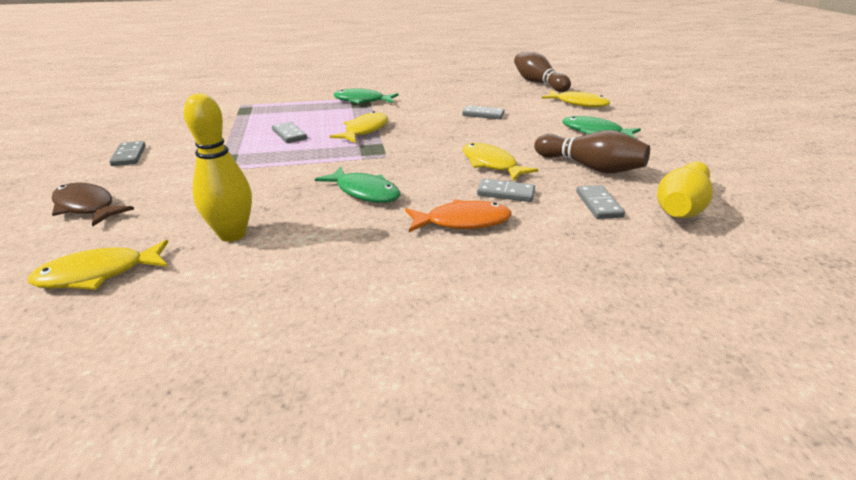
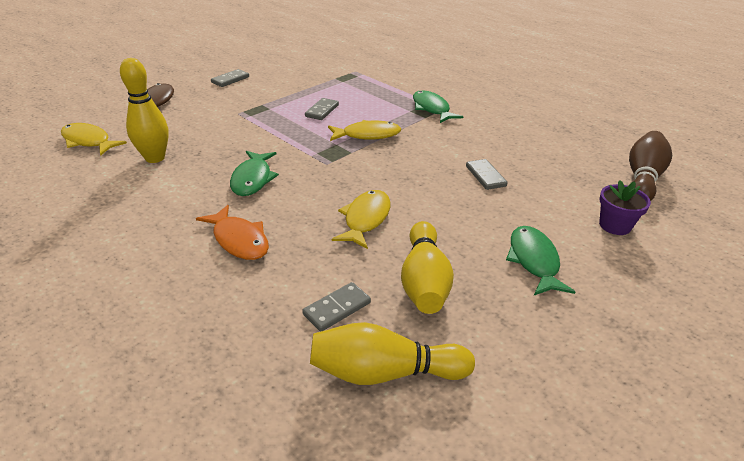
camera: 55 degrees right, 5 degrees up
(505, 193) = (311, 245): grey domino -> none
(578, 103) = (615, 225): yellow fish -> purple flower pot
(590, 167) = (424, 281): brown bowling pin -> yellow bowling pin

